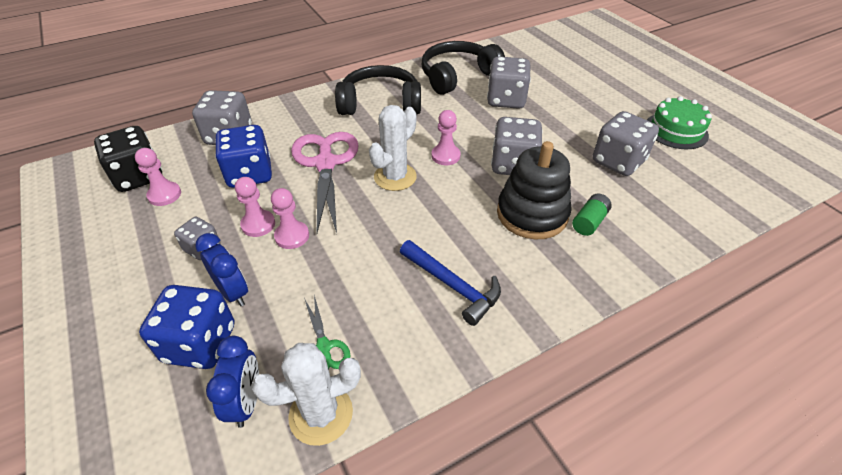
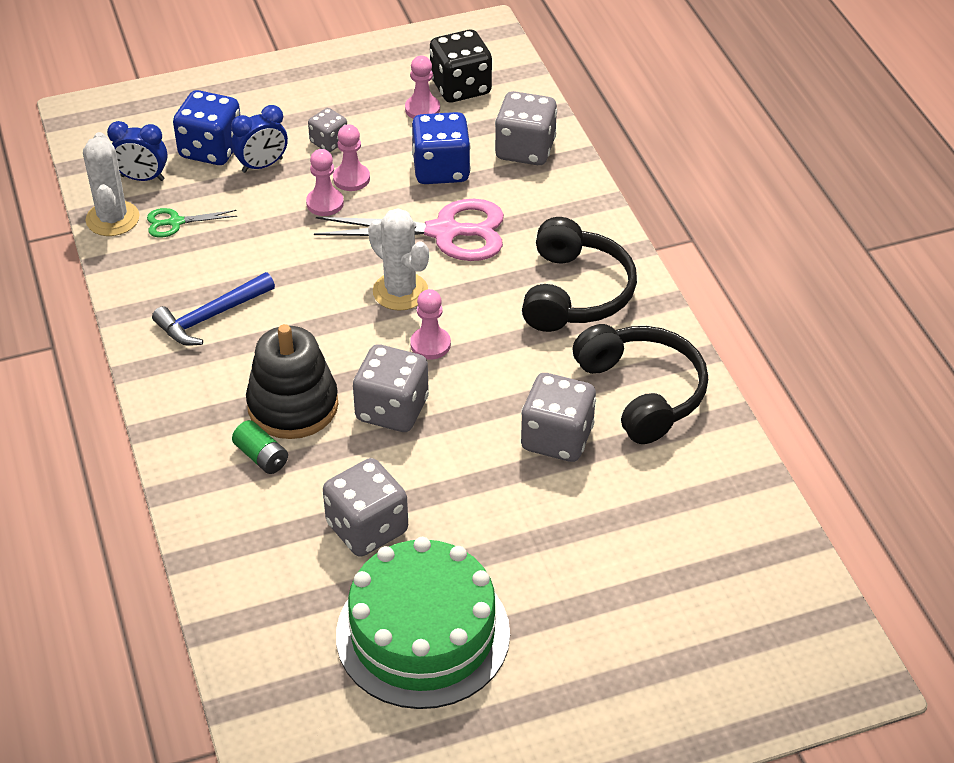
camera: 100 degrees right, 0 degrees up
(676, 130) = (423, 634): green cake -> green cake, size x1.69

